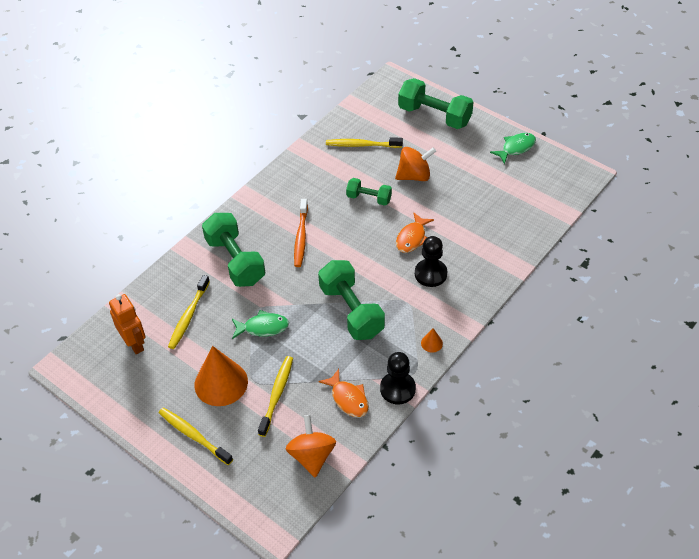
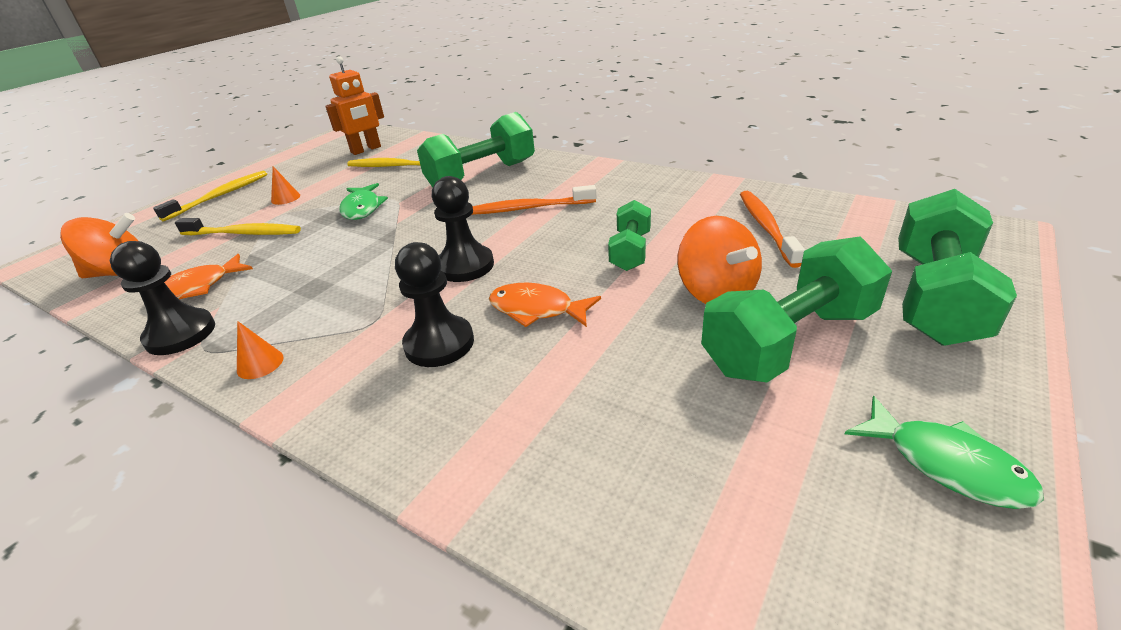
camera: 85 degrees right, 15 degrees down
(221, 383) = (285, 198): orange cone -> orange cone, size x0.42
(351, 311) = (369, 268): green dumbbell -> green dumbbell (789, 341)
(362, 145) = (766, 227): yellow toothbrush -> orange toothbrush
(362, 266) = (465, 266): none -> black pawn

